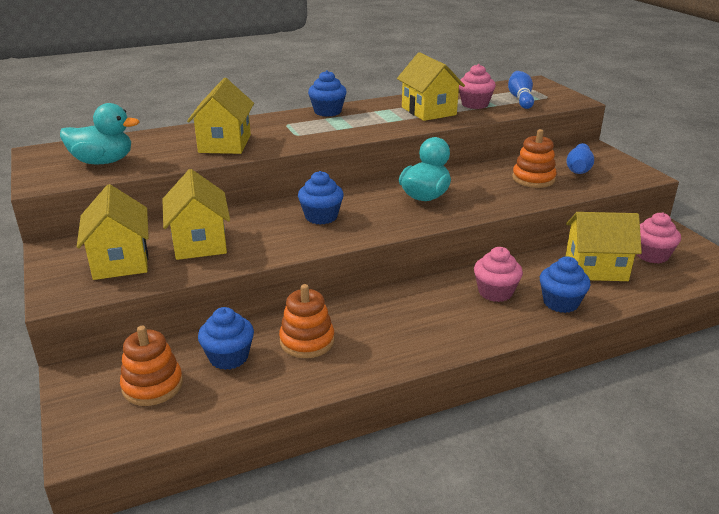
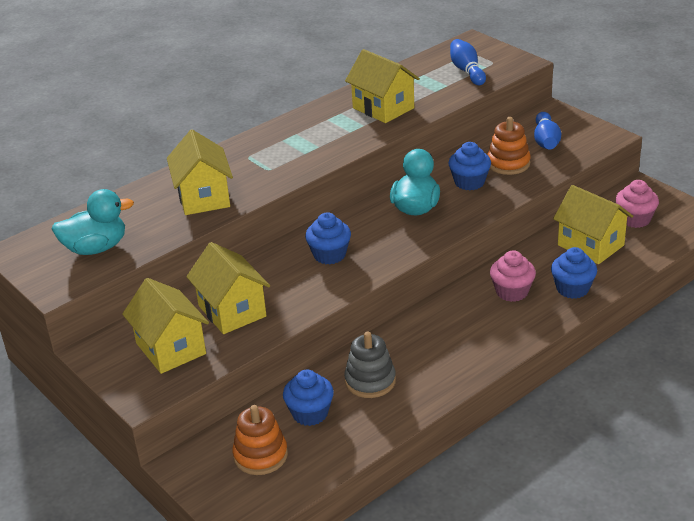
camera: 15 degrees left, 5 degrees up
(307, 341) = (370, 381): orange stacking toy -> grey stacking toy
(327, 112) = (279, 130): blue cupcake -> blue cupcake (469, 182)
(474, 104) = (425, 89): pink cupcake -> none
(596, 268) = (590, 245): yellow house -> yellow house turned 60 degrees clockwise

